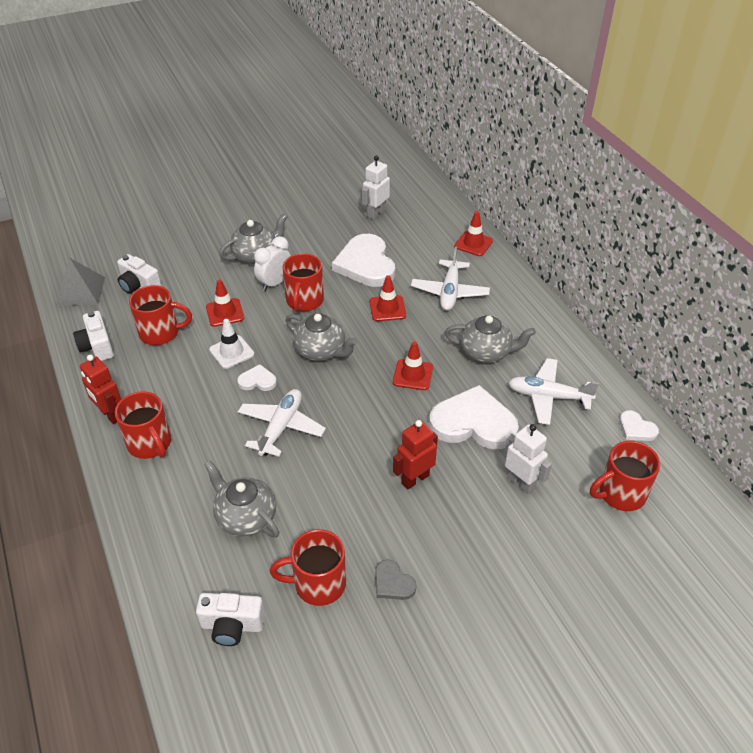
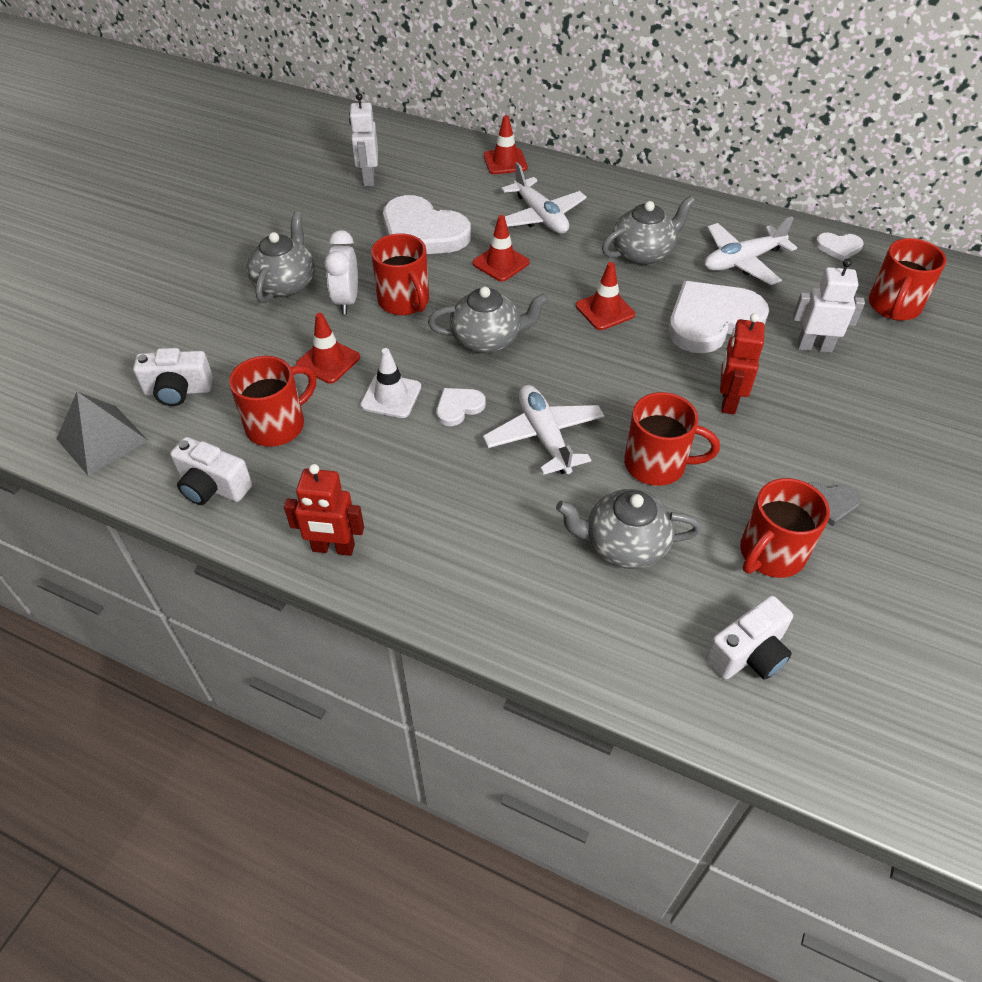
camera: 40 degrees left, 5 degrees up
(150, 444) = (424, 546): red mug -> red mug (657, 464)

